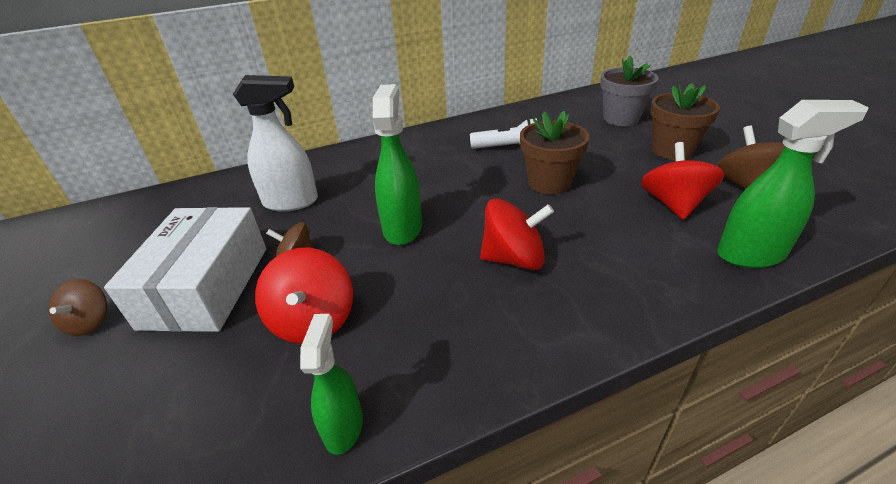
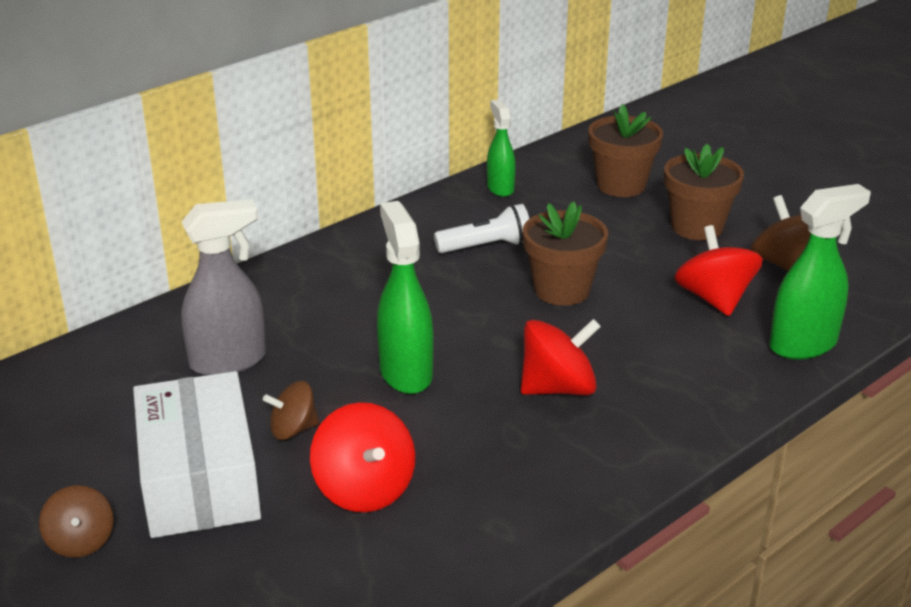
camera: 20 degrees left, 5 degrees down
(291, 202) = (229, 361): white spray bottle -> grey spray bottle
(343, 426) = (463, 569): green spray bottle -> green spray bottle (500, 188)
(621, 118) = (621, 185): grey flower pot -> brown flower pot

